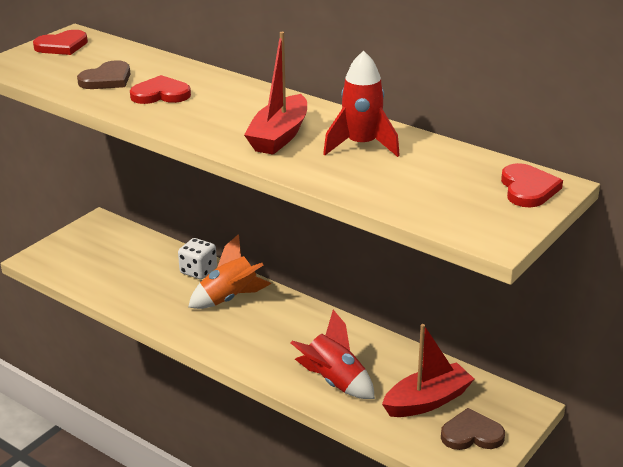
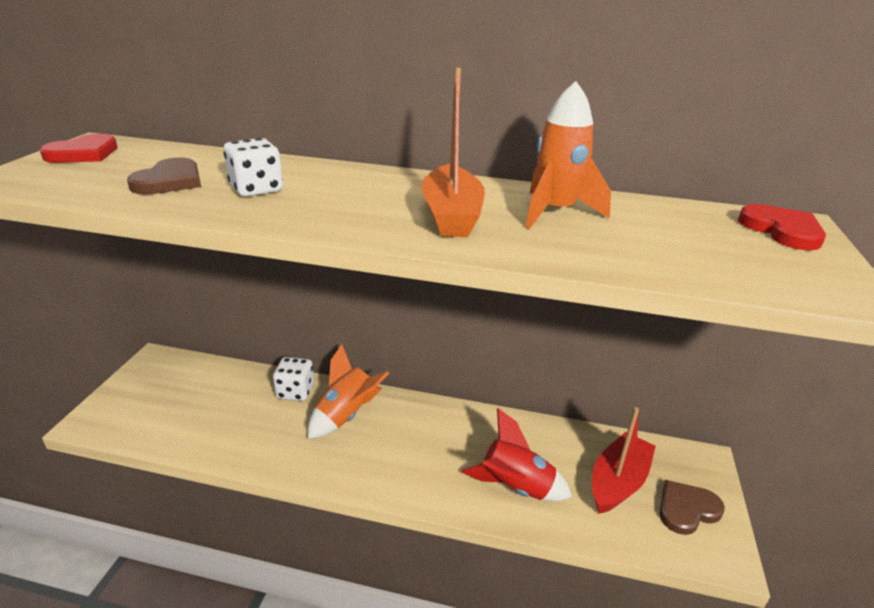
camera: 25 degrees left, 0 degrees up
(160, 94) = (256, 189): red heart -> white dice
(279, 136) = (451, 215): red boat -> orange boat
(361, 145) = (555, 212): red rocket -> orange rocket

